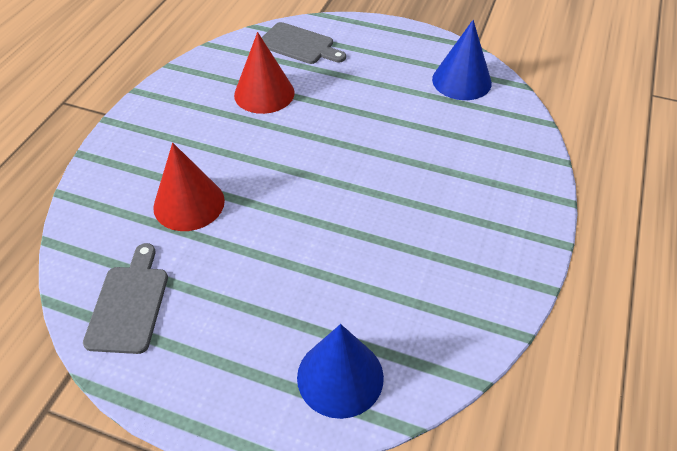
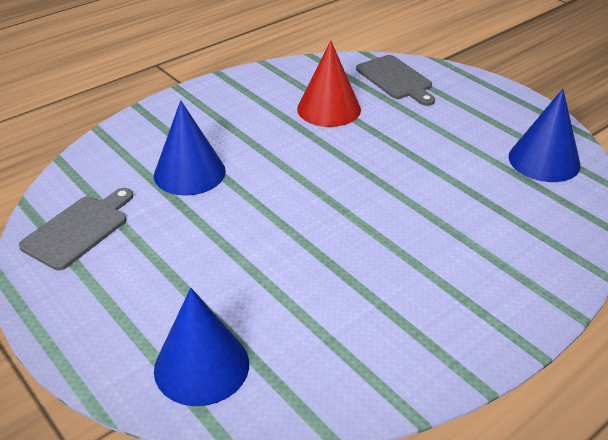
camera: 30 degrees right, 10 degrees down
(189, 203) = (189, 173): red cone -> blue cone

